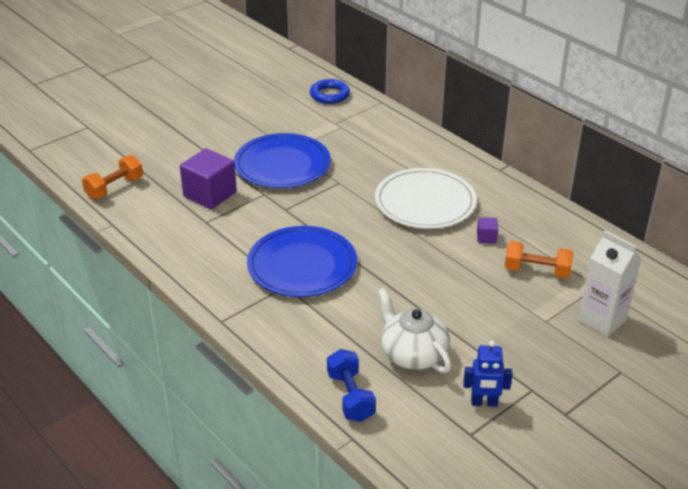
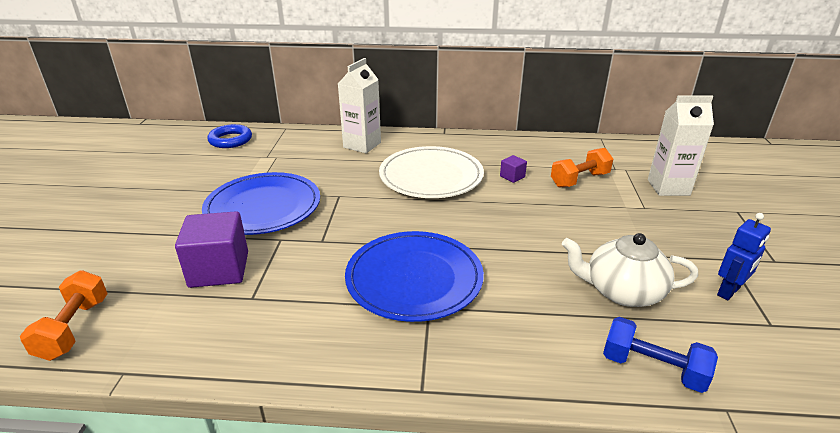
camera: 45 degrees left, 5 degrees down
(416, 147) = (362, 145): none -> white carton

